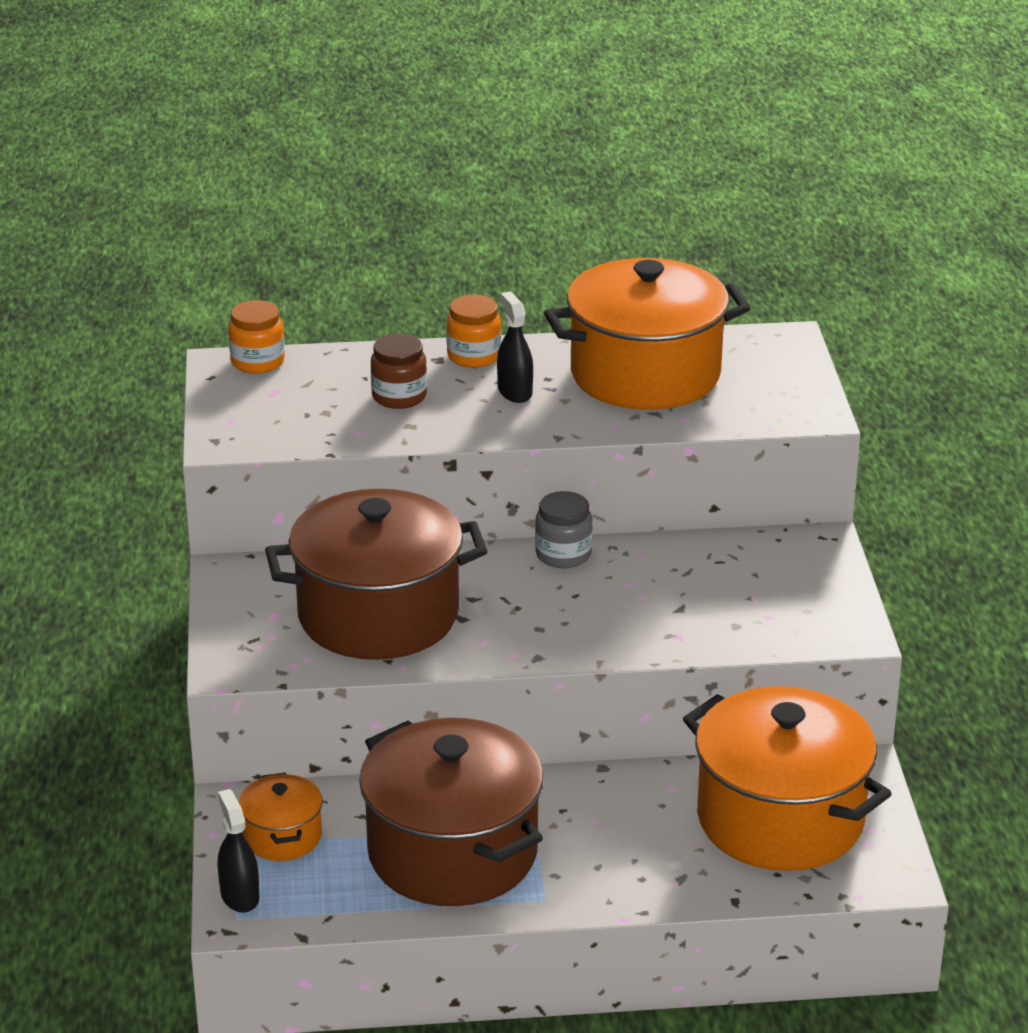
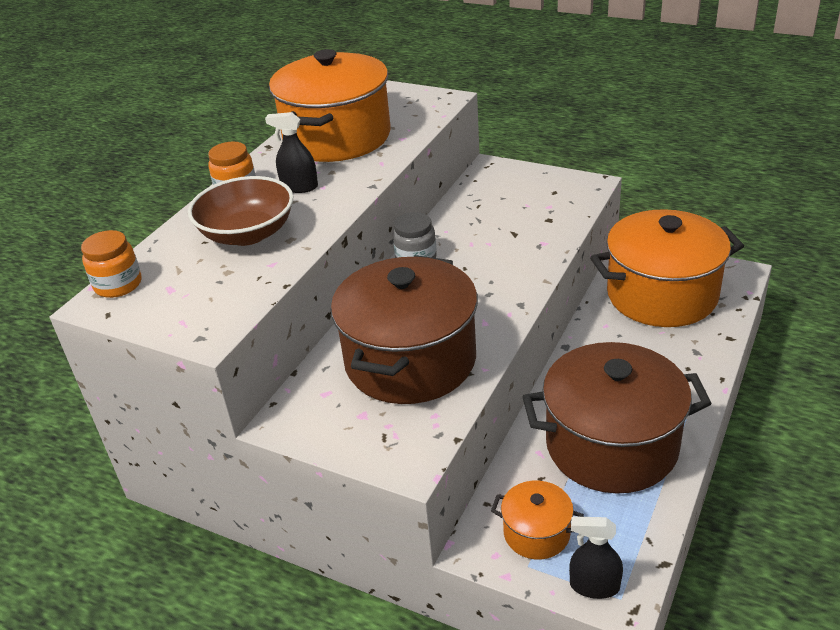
camera: 55 degrees left, 5 degrees up
(399, 396) = (247, 234): brown jar -> brown bowl

